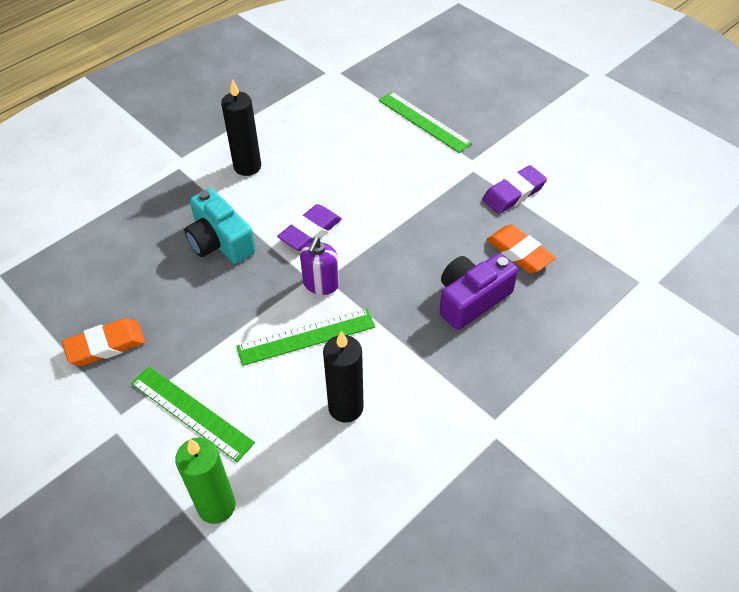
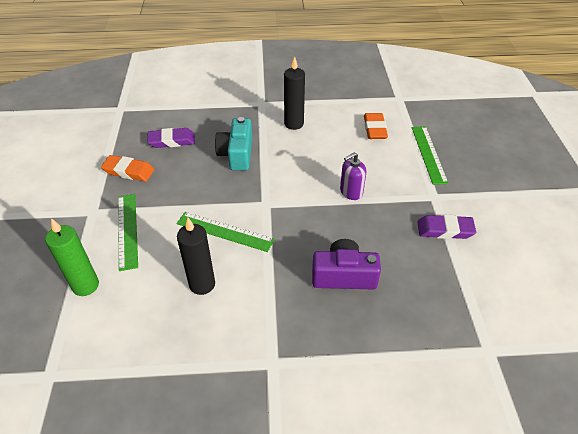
camera: 40 degrees right, 5 degrees down
(310, 231) = (290, 177): purple eraser -> purple eraser (172, 141)
(321, 284) = (264, 208): purple soap dispenser -> purple soap dispenser (351, 192)
(519, 252) = (408, 268): orange eraser -> orange eraser (374, 129)

